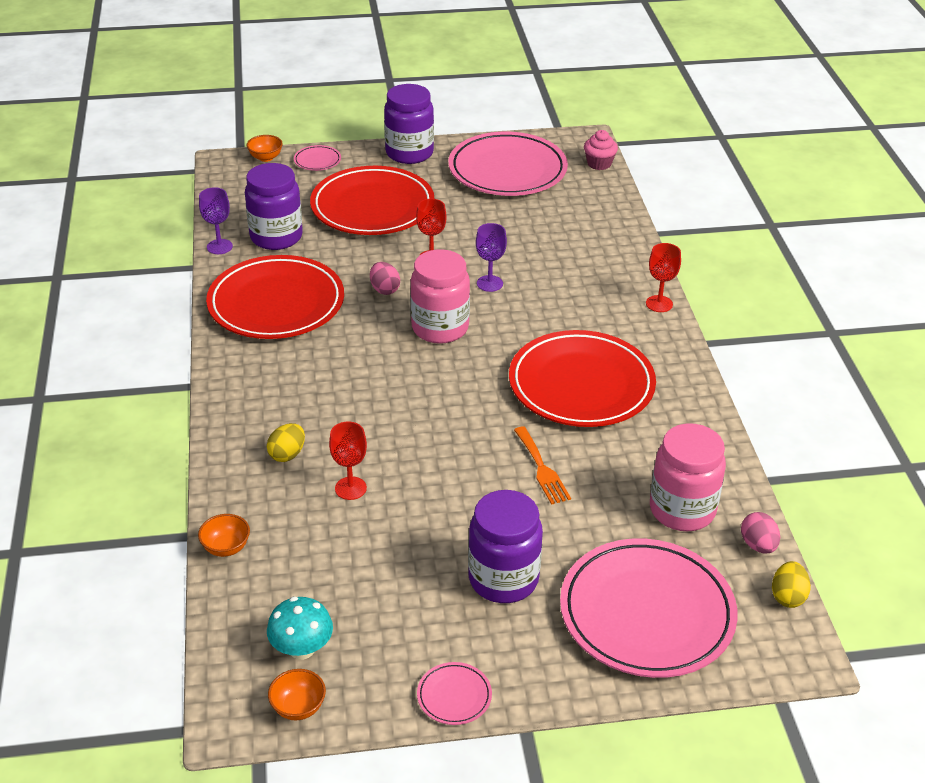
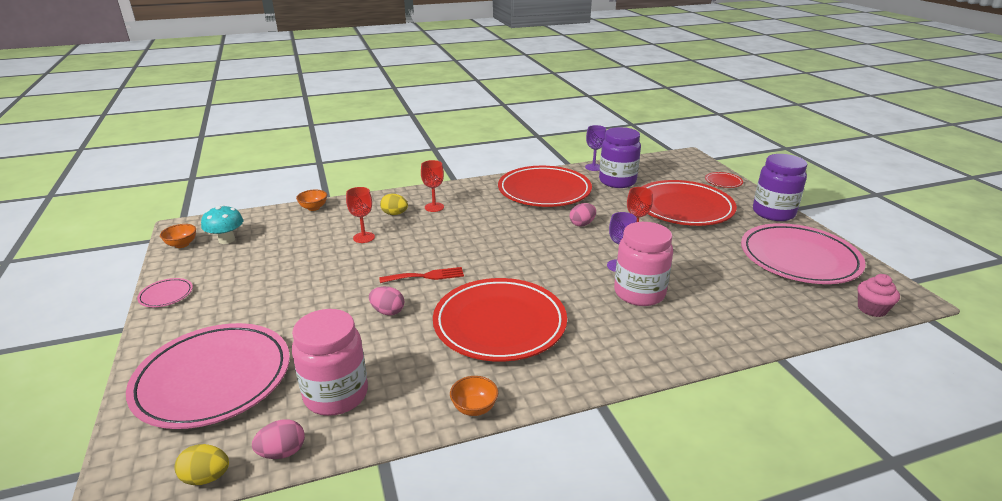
camera: 80 degrees right, 10 degrees down
(265, 158) = (708, 166): orange bowl -> orange bowl (474, 408)
(317, 160) = (723, 182): pink plate -> red plate
(440, 328) = (547, 250): pink jar -> pink jar (639, 293)
(472, 433) = (426, 276): none -> red fork
(503, 579) = (268, 304): purple jar -> none
(542, 469) = (388, 311): orange fork -> pink egg
(659, 304) = (648, 365): red goblet -> red goblet (434, 207)

